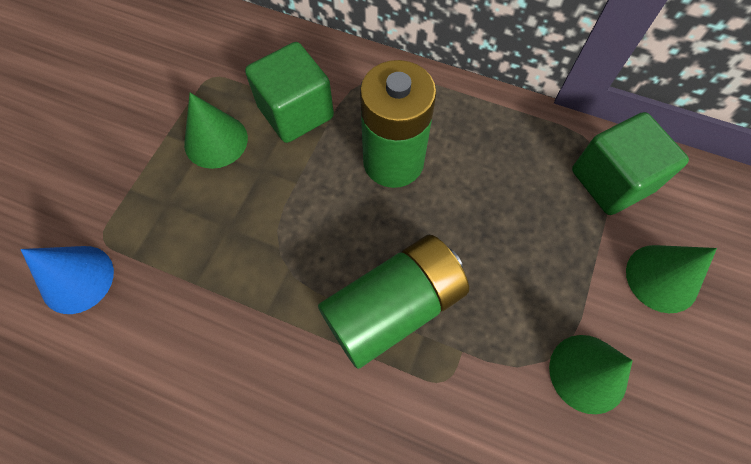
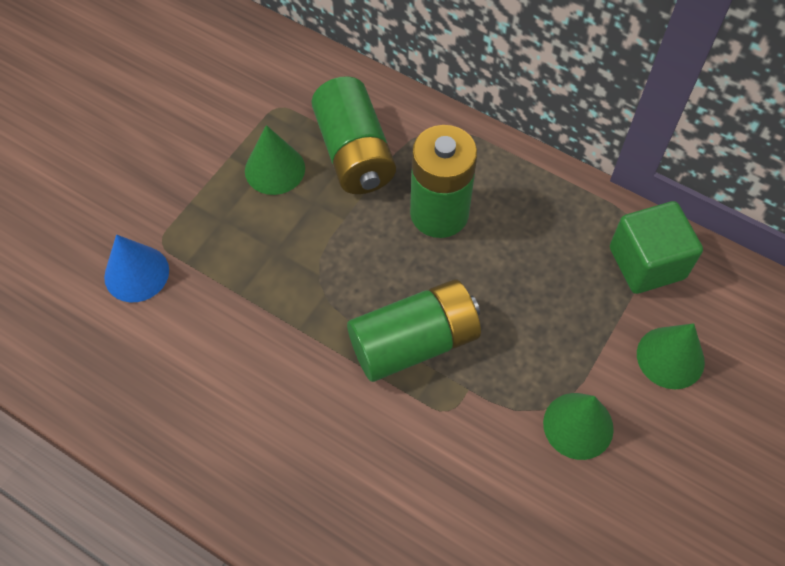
camera: 10 degrees right, 5 degrees down
(296, 112) = (354, 153): green cube -> green battery

